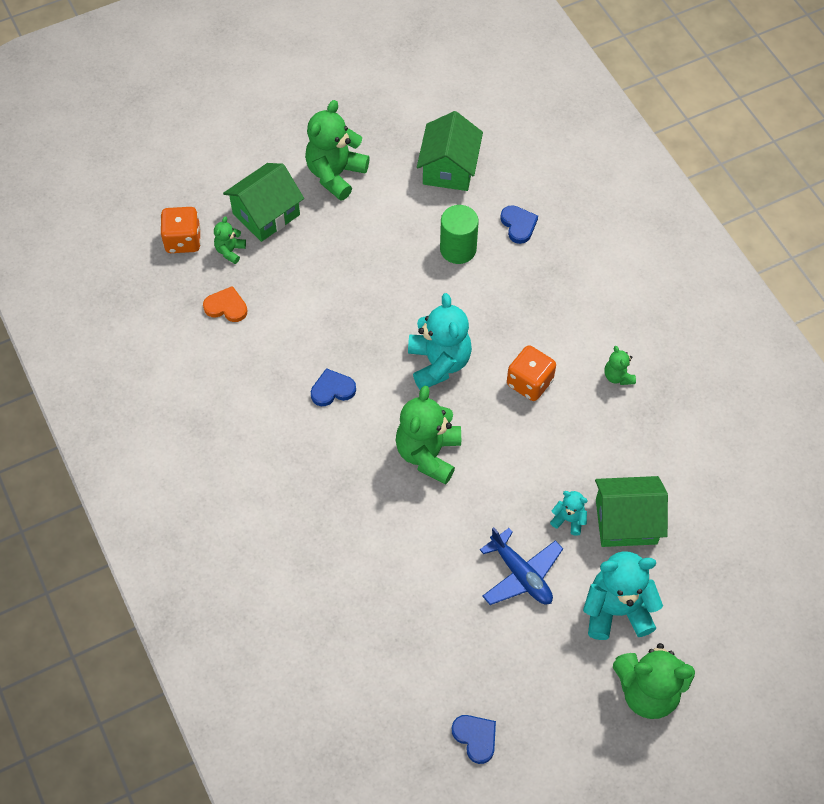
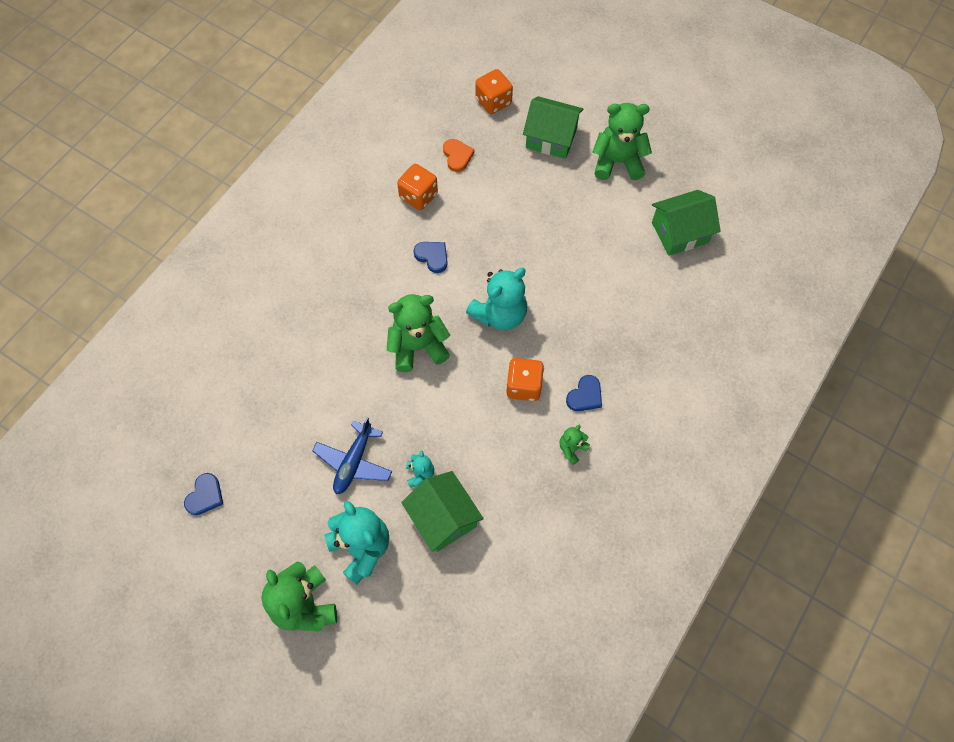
camera: 60 degrees right, 5 degrees up
(230, 251) = (504, 133): green teddy bear -> none
(250, 366) = (418, 196): none -> orange dice
(458, 249) = (610, 276): green cylinder -> none
(518, 225) = (663, 307): blue heart -> blue heart (585, 395)

